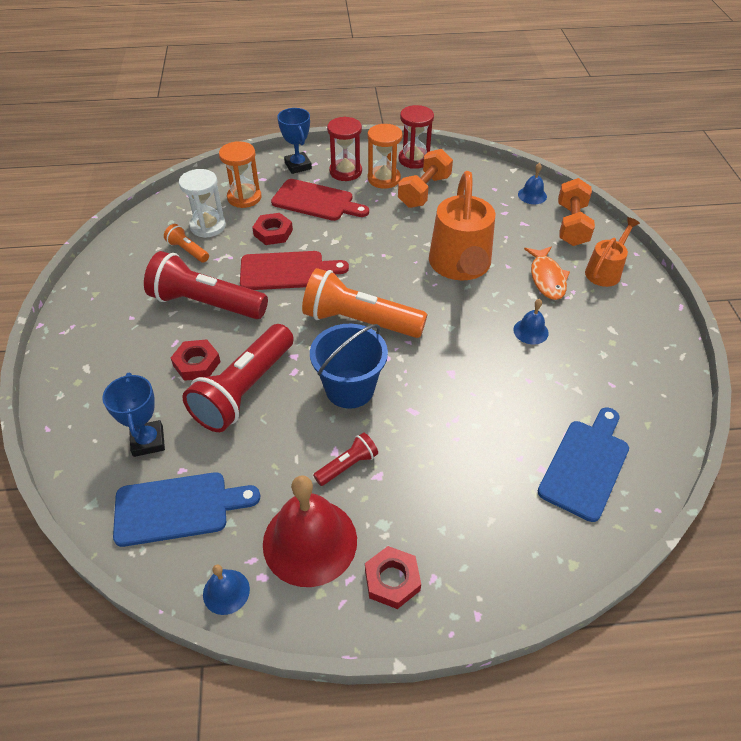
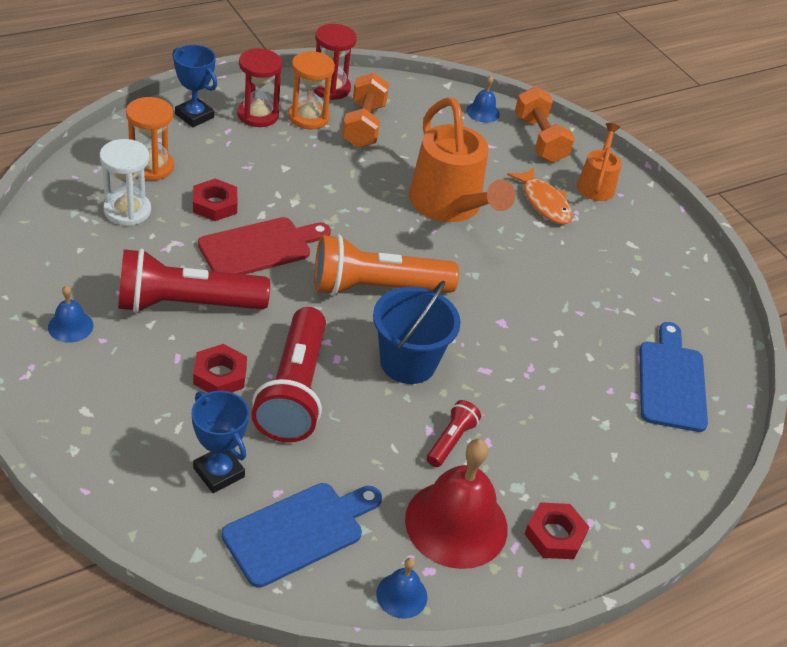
camera: 30 degrees left, 5 degrees down
(188, 250) = (121, 245): orange flashlight -> none
(316, 201) = (244, 157): red cutting board -> none
(530, 331) = (556, 262): blue bell -> blue bell (70, 326)

